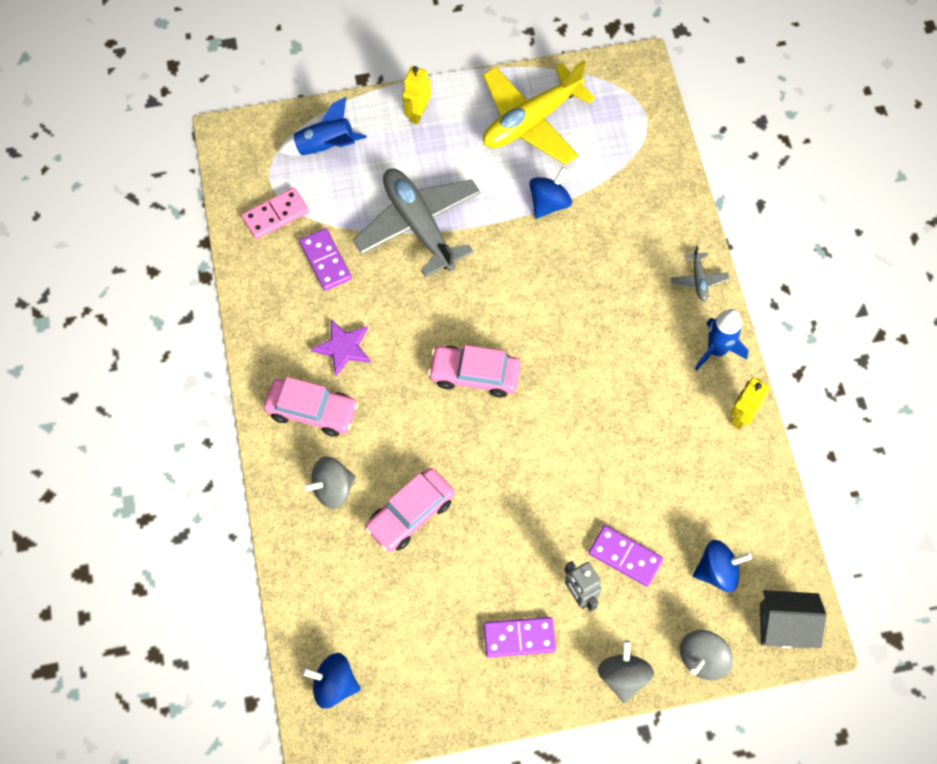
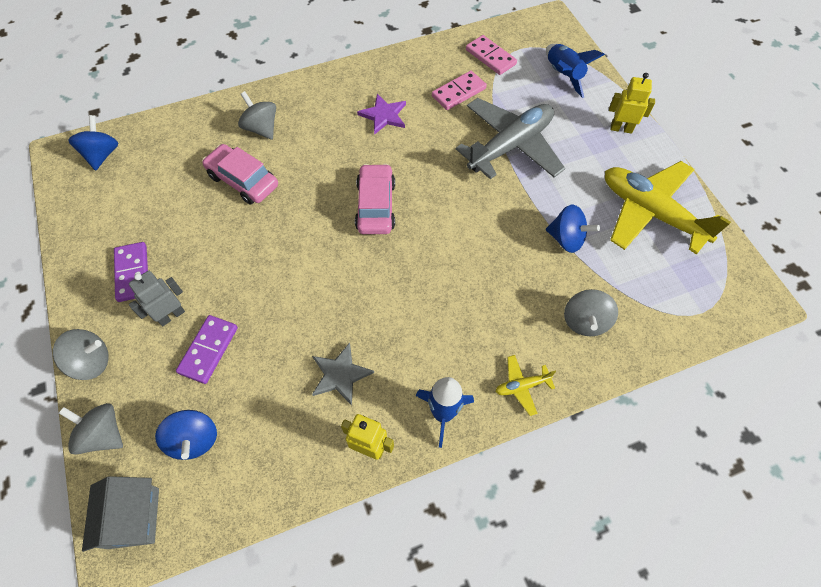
camera: 80 degrees right, 5 degrees down
(312, 411) = (326, 106): pink car -> none
(325, 261) = (459, 92): purple domino -> pink domino
(641, 212) = (585, 321): none -> grey spinning top
(668, 433) = (340, 375): none -> grey star
(698, 280) = (522, 386): grey plane -> yellow plane

